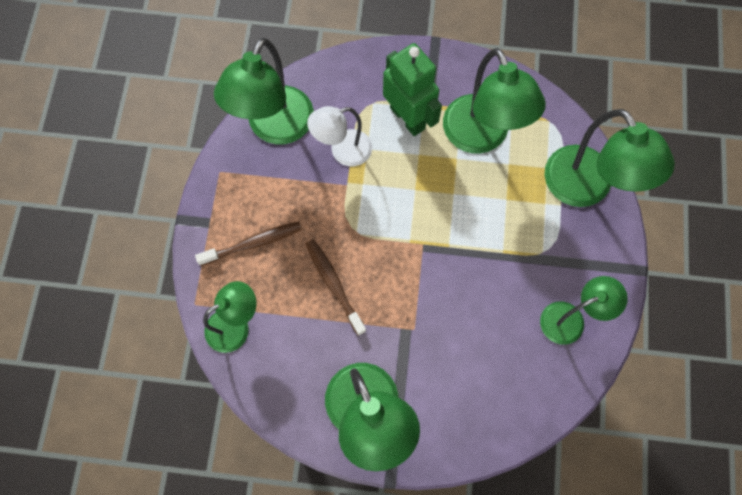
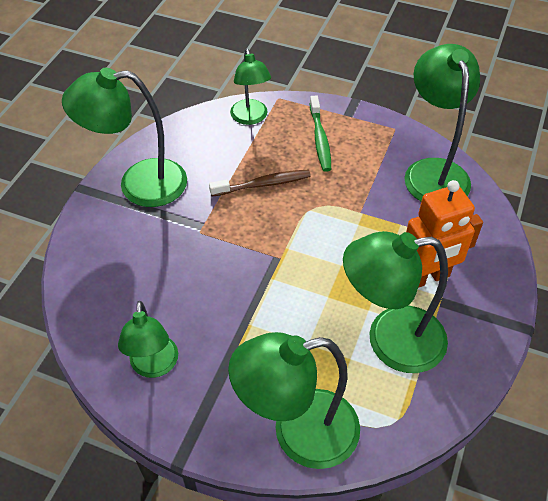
camera: 105 degrees right, 20 degrees down
(253, 243) = (320, 139): brown toothbrush -> green toothbrush
(275, 128) = (433, 171): green lamp -> green lamp turned 45 degrees clockwise
(343, 151) = (398, 216): white lamp -> none
(408, 118) = (426, 278): green robot -> orange robot

